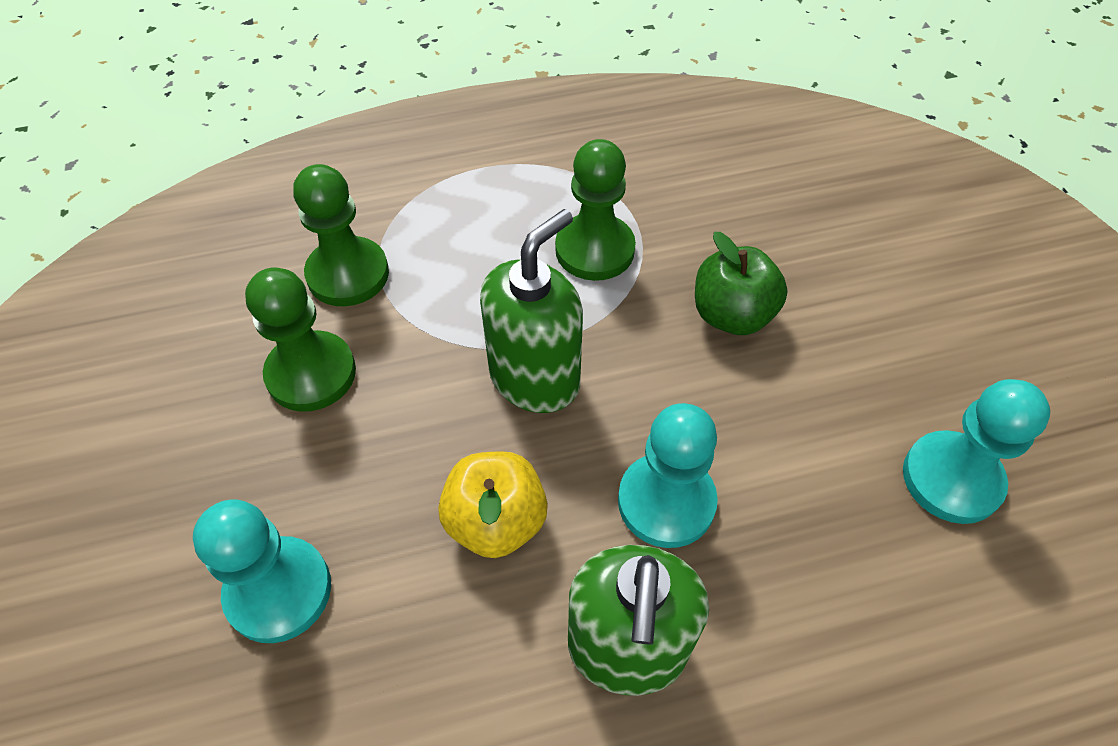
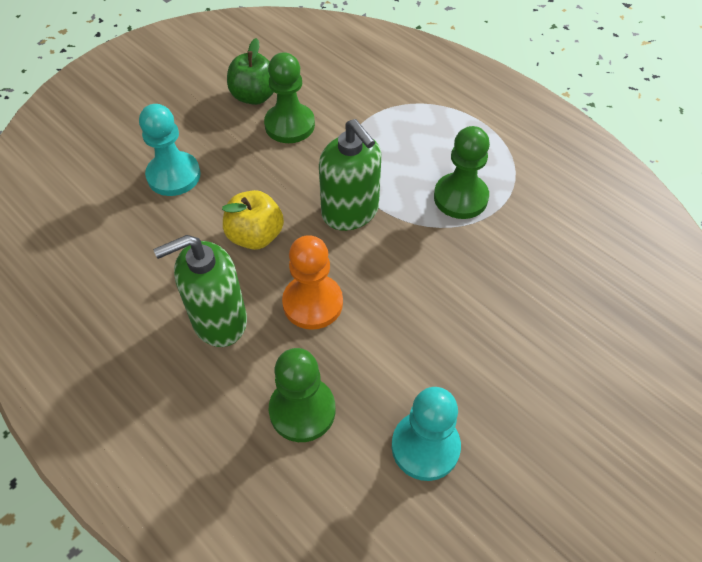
camera: 60 degrees right, 0 degrees up
(348, 274) = (358, 106): green pawn -> green pawn (302, 410)
(535, 378) = (350, 212): green soap dispenser -> green soap dispenser turned 45 degrees clockwise
(666, 502) = (312, 303): turquoise pawn -> orange pawn
(732, 315) = (465, 284): green apple -> green apple (254, 96)

